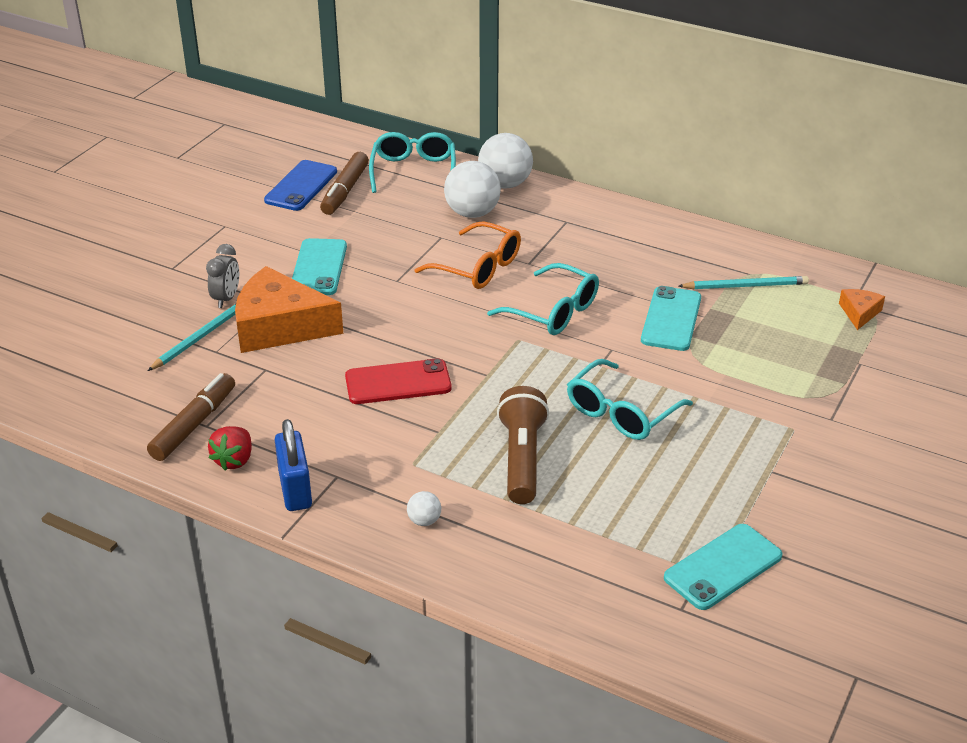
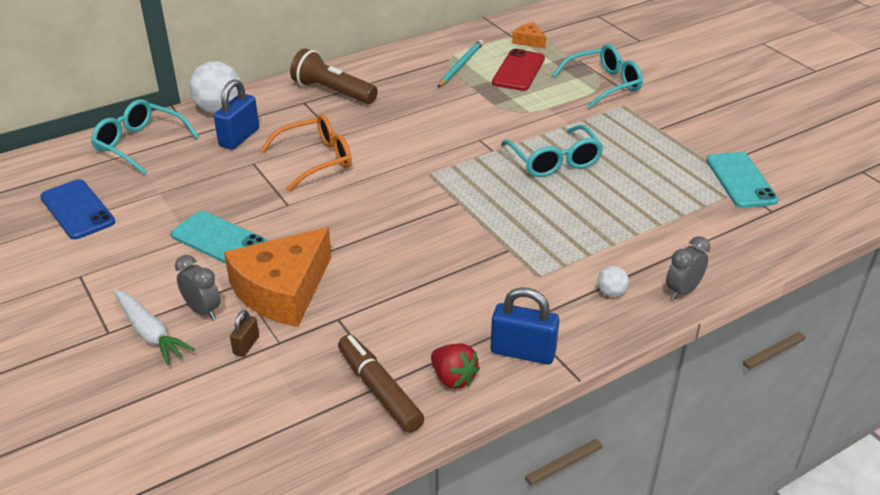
camera: 60 degrees left, 0 degrees up
(184, 286) = (150, 333): none -> white carrot
(201, 337) = (246, 345): turquoise pencil -> brown padlock
(345, 191) = (120, 188): brown marker -> none
(398, 382) = (427, 249): red phone -> red phone (518, 70)
(466, 571) = (682, 291): none -> grey clock
(472, 213) = (239, 137): white ball -> blue padlock
(522, 459) = (572, 221): brown flashlight -> brown flashlight (333, 92)
(553, 311) = (410, 147): turquoise glasses -> turquoise glasses (603, 84)
(671, 319) = (468, 104): turquoise phone -> none

